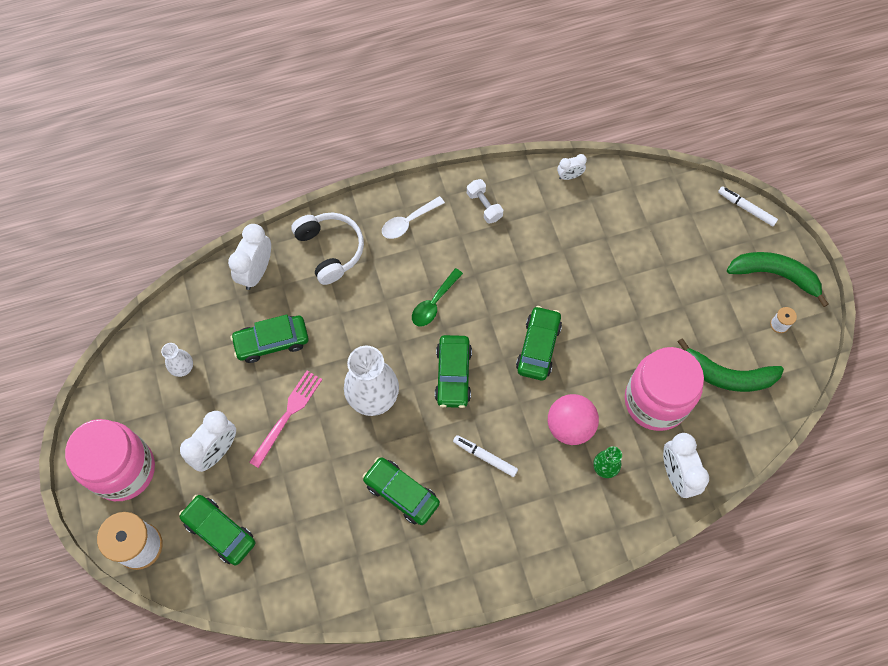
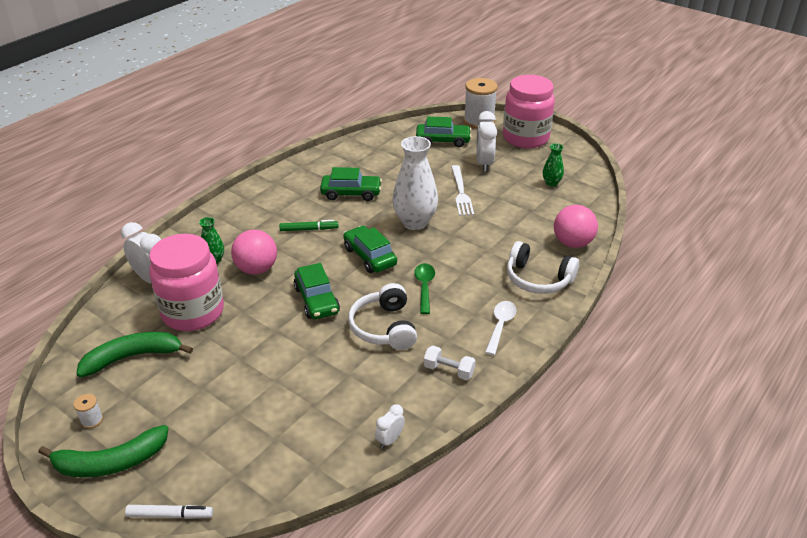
camera: 145 degrees right, 30 degrees down
(183, 368) = (551, 183): white vase -> green vase
(256, 271) = (572, 243): white clock -> pink ball
(272, 342) = (514, 217): green car -> none
(287, 415) = (461, 192): pink fork -> white fork
(485, 457) = (309, 229): white marker -> green marker
(502, 278) = (384, 327): none -> white headphones

